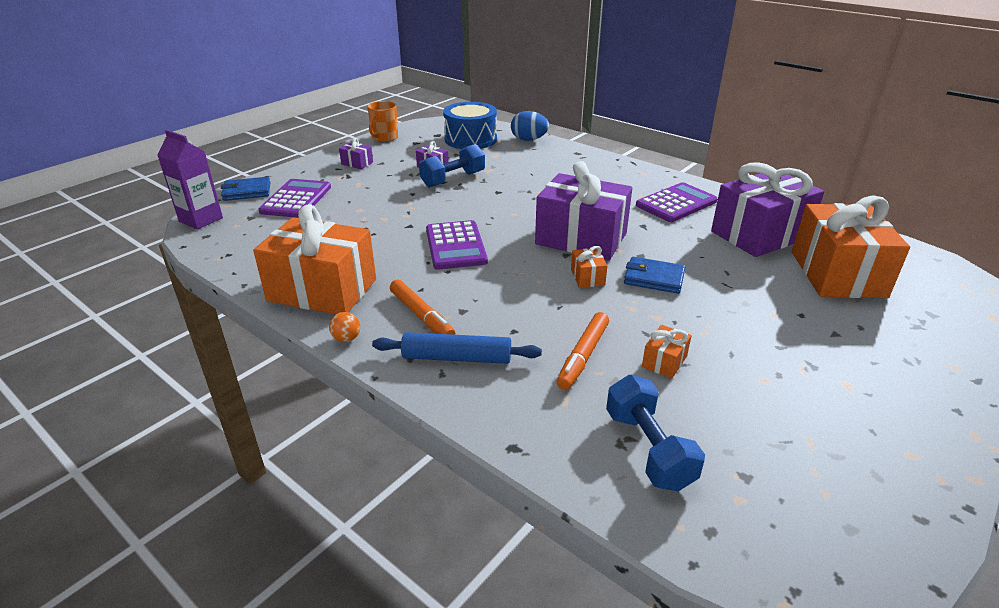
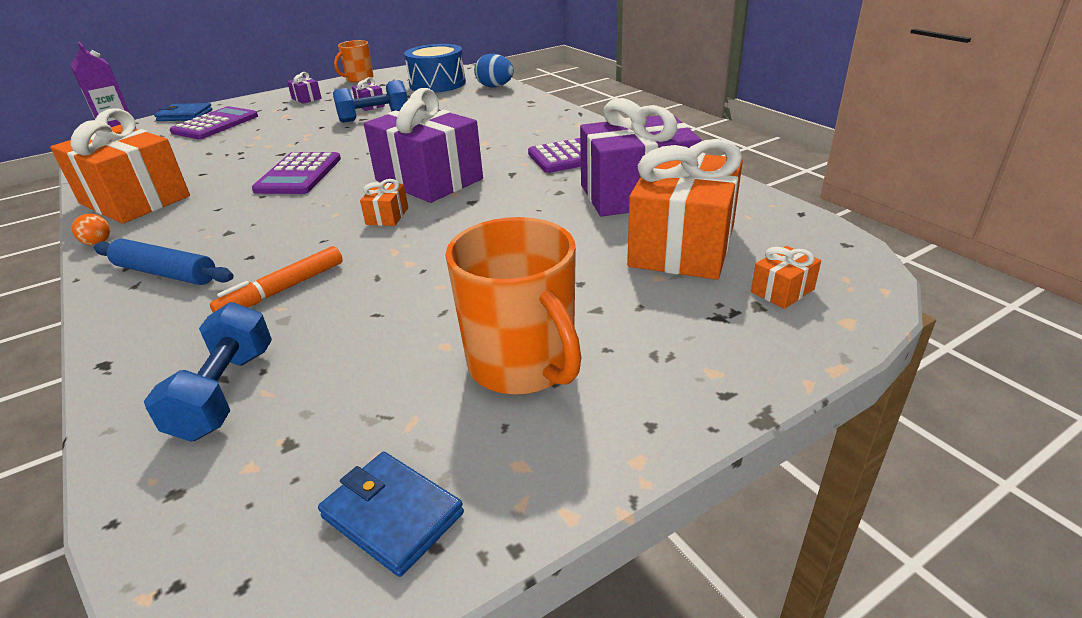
camera: 20 degrees right, 0 degrees up
(421, 316) = (186, 232): orange marker -> none
(654, 278) = (455, 225): blue wallet -> blue wallet (392, 515)
(664, 361) = (358, 308): orange gift -> orange gift (782, 291)
(834, 384) = (523, 365): none -> orange mug

